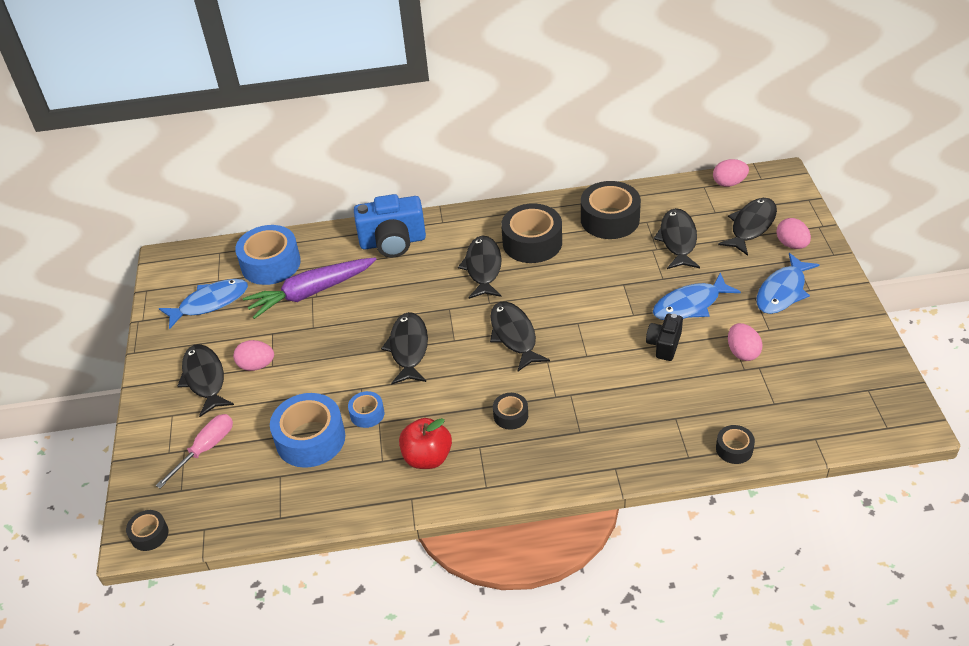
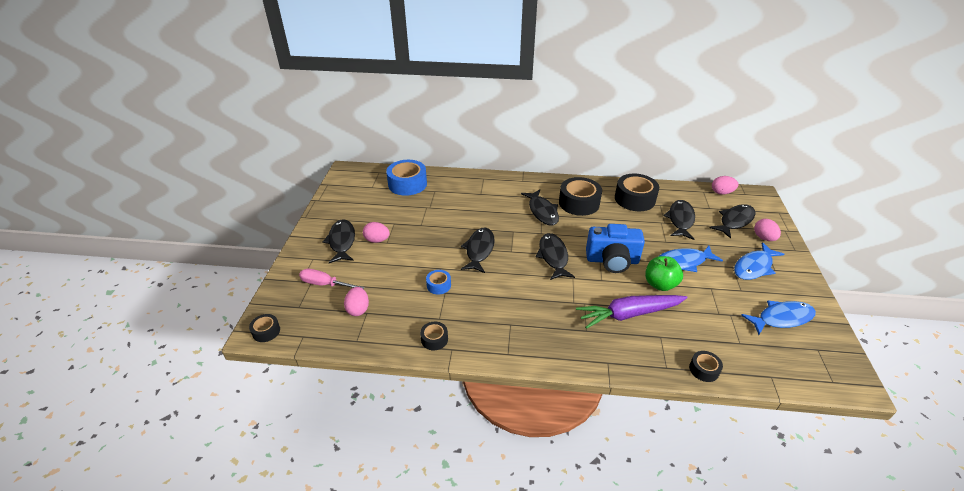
camera: 10 degrees right, 5 degrees down
(206, 449) = (325, 284): pink screwdriver -> pink screwdriver turned 120 degrees counterclockwise
(210, 303) = (362, 198): blue fish -> blue fish (781, 318)
(310, 439) = (395, 293): blue tape -> none
(311, 293) = (426, 205): purple carrot -> purple carrot (629, 314)
(393, 242) = (488, 186): blue camera -> blue camera (612, 260)
(427, 458) = (471, 323): red apple -> none
(483, 268) = (542, 212): black fish -> black fish turned 150 degrees clockwise
(510, 415) = (538, 308): black tape -> black tape (434, 339)
(664, 345) = (660, 284): black camera -> green apple
(742, 352) = (719, 302): pink egg -> pink egg (358, 309)

